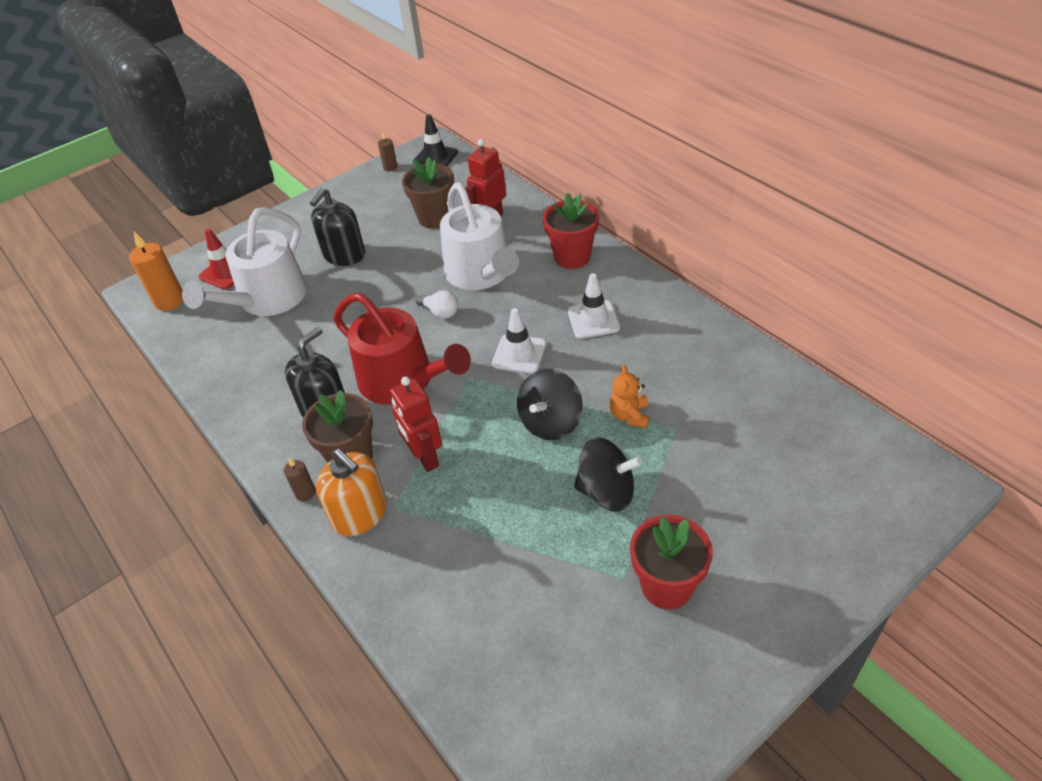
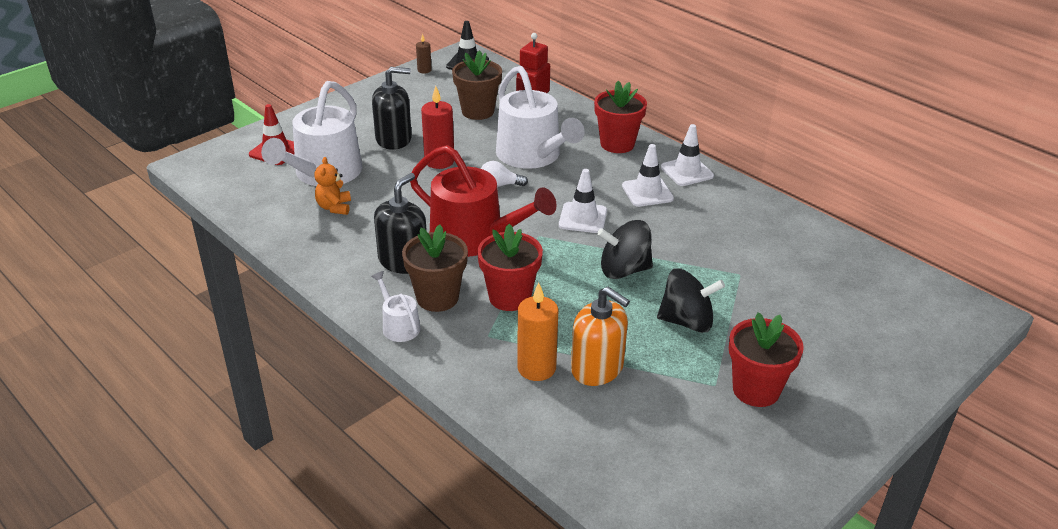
camera: 10 degrees left, 10 degrees down
(170, 301) = (222, 173): orange candle -> orange candle (536, 368)
(305, 493) = (398, 326): brown candle -> white watering can
(344, 255) = (394, 139): black soap dispenser -> black soap dispenser turned 120 degrees counterclockwise
(360, 514) = (456, 341): orange soap dispenser -> orange soap dispenser (597, 368)
(384, 282) = (439, 161): none -> red candle
(425, 457) = (510, 297): red robot -> red flower pot
(440, 312) = (499, 185): white light bulb -> white light bulb turned 150 degrees clockwise
(550, 422) = (624, 270): black spinning top -> black spinning top turned 60 degrees clockwise
(629, 415) = (696, 264): orange teddy bear -> orange teddy bear (334, 207)
(640, 292) = (687, 172): none -> white traffic cone

